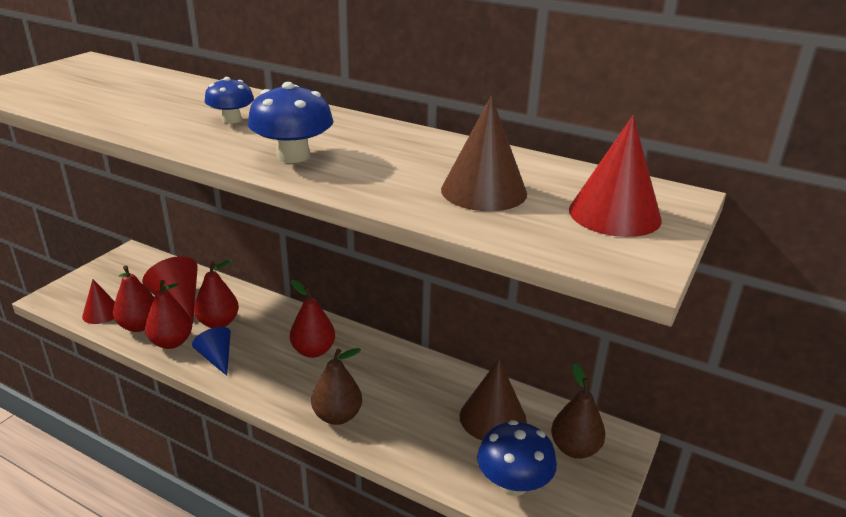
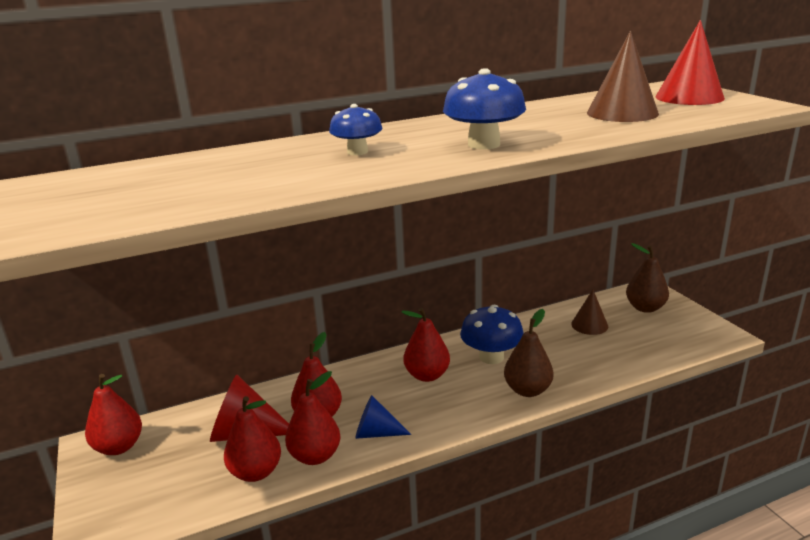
camera: 50 degrees left, 5 degrees down
(101, 313) = (190, 497): red cone -> none
(133, 263) = (119, 447): none -> red pear
(493, 418) = (589, 325): brown cone -> brown cone, size x0.64
(513, 483) = (662, 341): blue mushroom -> blue mushroom (491, 357)

